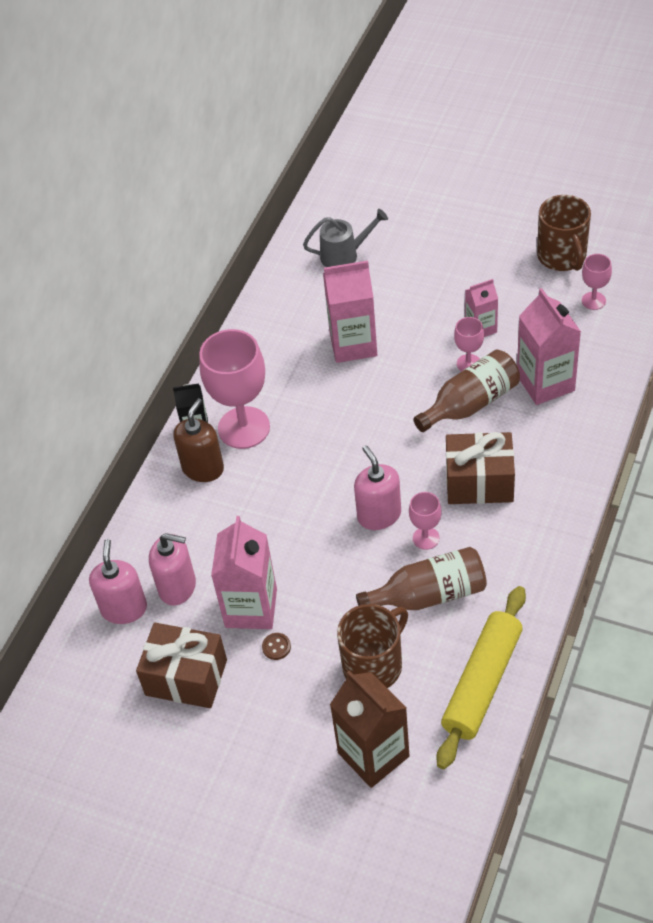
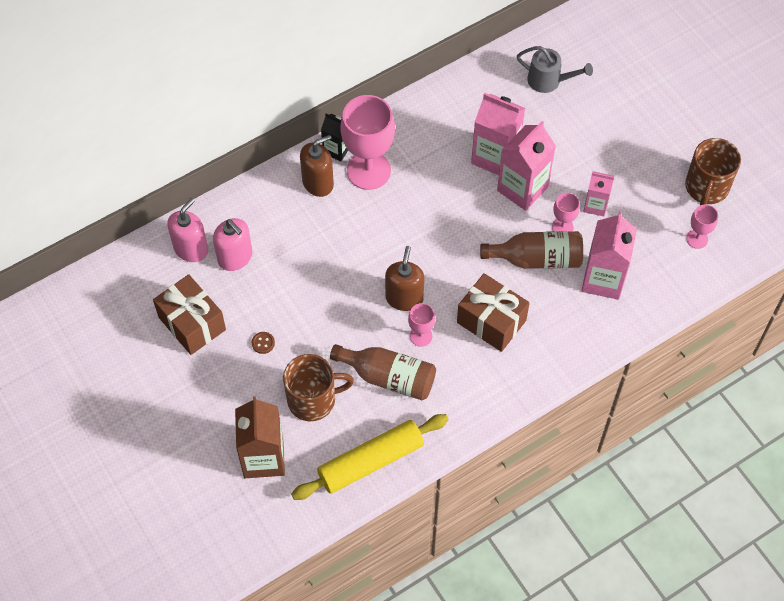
camera: 30 degrees right, 10 degrees up
(251, 608) = (269, 305): pink carton -> pink carton (522, 189)
(379, 515) = (404, 298): pink soap dispenser -> brown soap dispenser

